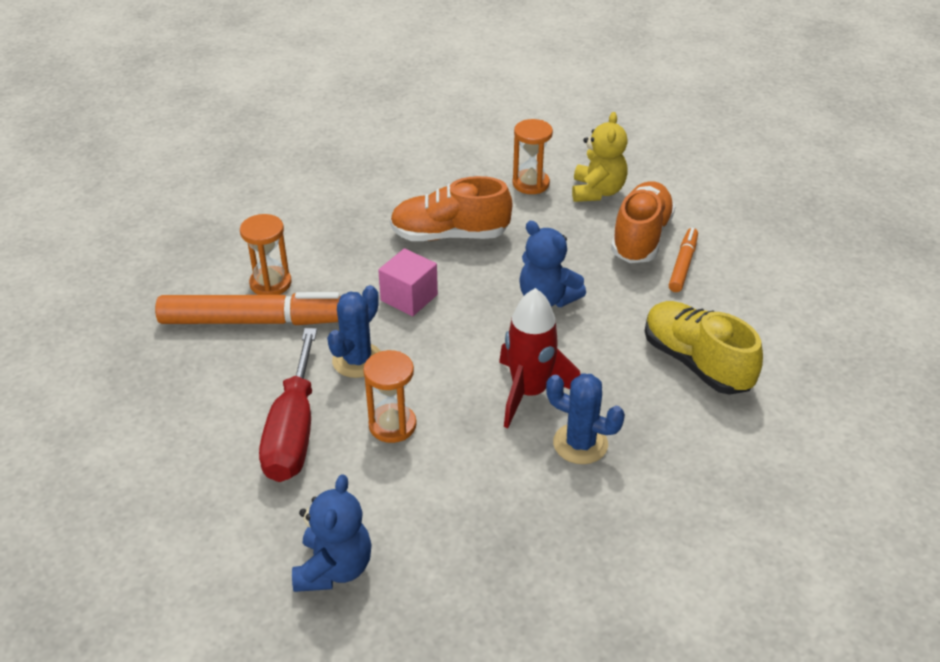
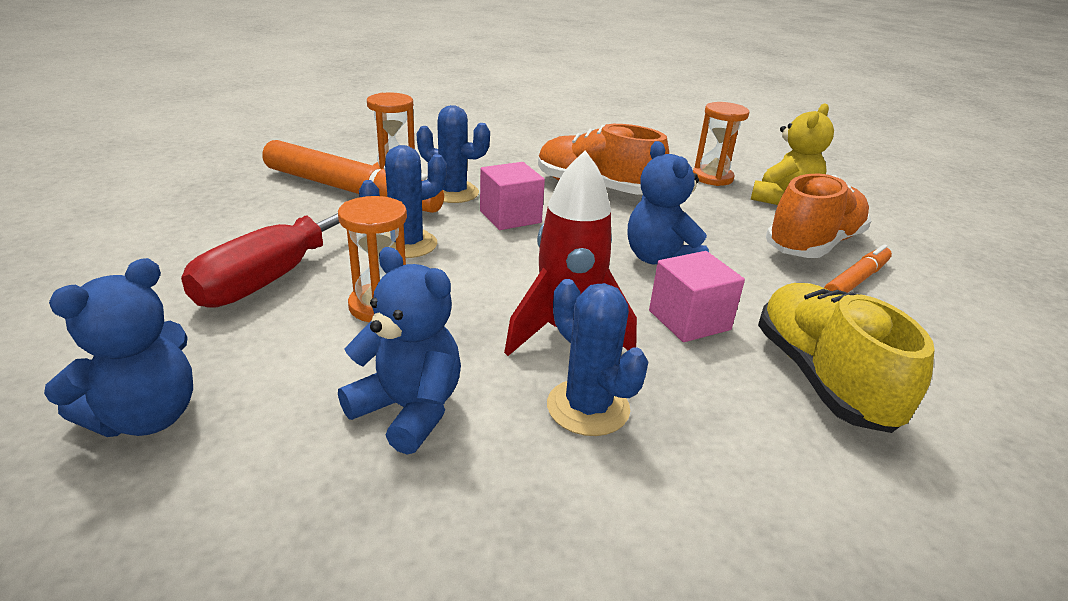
camera: 25 degrees right, 10 degrees down
(341, 288) = (453, 193): none -> blue cactus
(481, 492) = (408, 410): none -> blue teddy bear
(598, 349) = (689, 320): none -> pink cube

